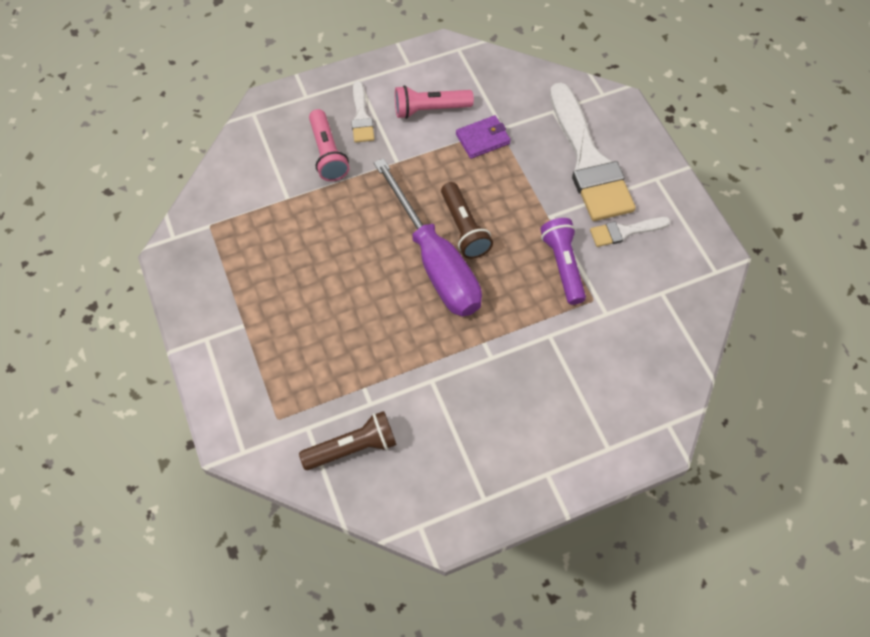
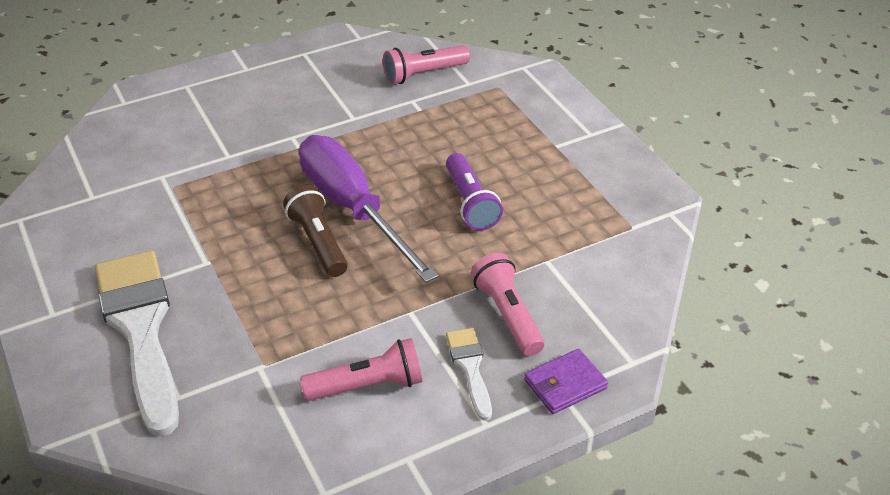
camera: 175 degrees right, 20 degrees down
(353, 447) = (424, 74): brown flashlight -> pink flashlight
(482, 139) = (289, 348): purple wallet -> purple wallet (565, 384)
(563, 265) = (201, 214): purple flashlight -> purple flashlight (470, 203)
(625, 231) = (116, 251): white brush -> none

